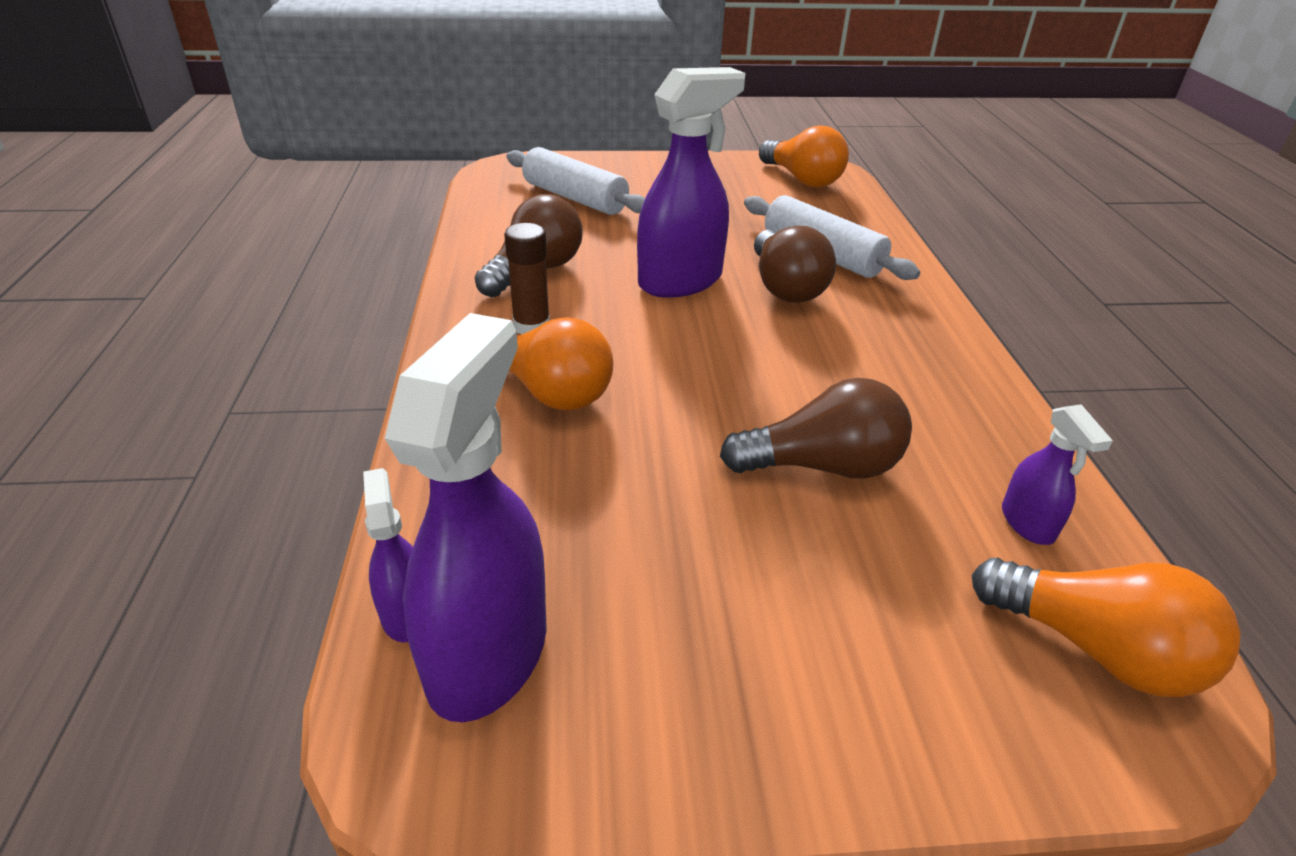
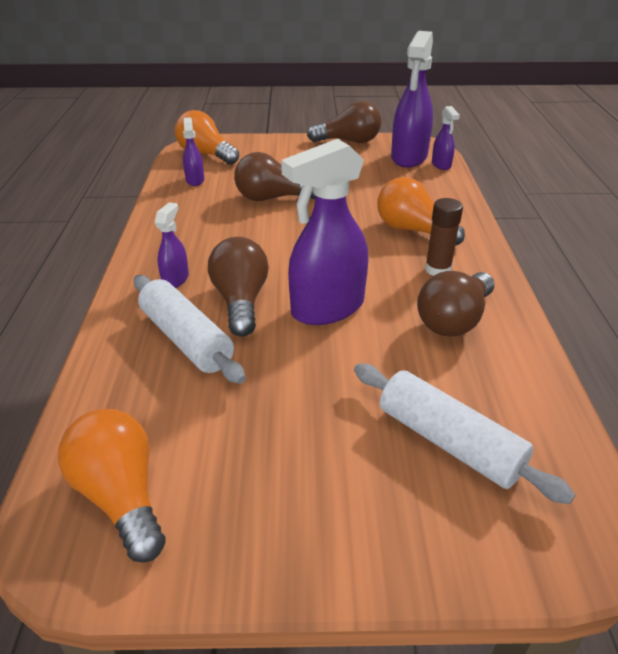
camera: 175 degrees left, 0 degrees up
(674, 766) = (349, 141): none -> brown light bulb
(883, 310) = (175, 279): none -> purple spray bottle

